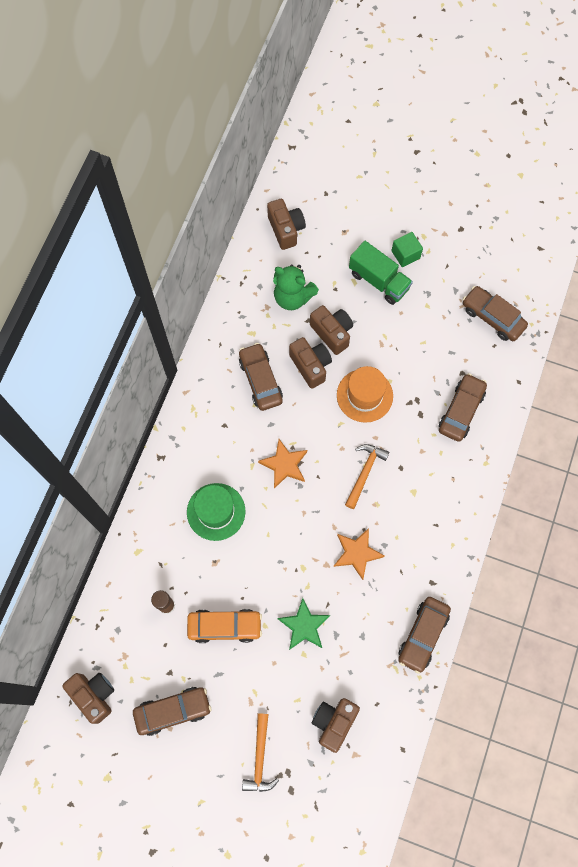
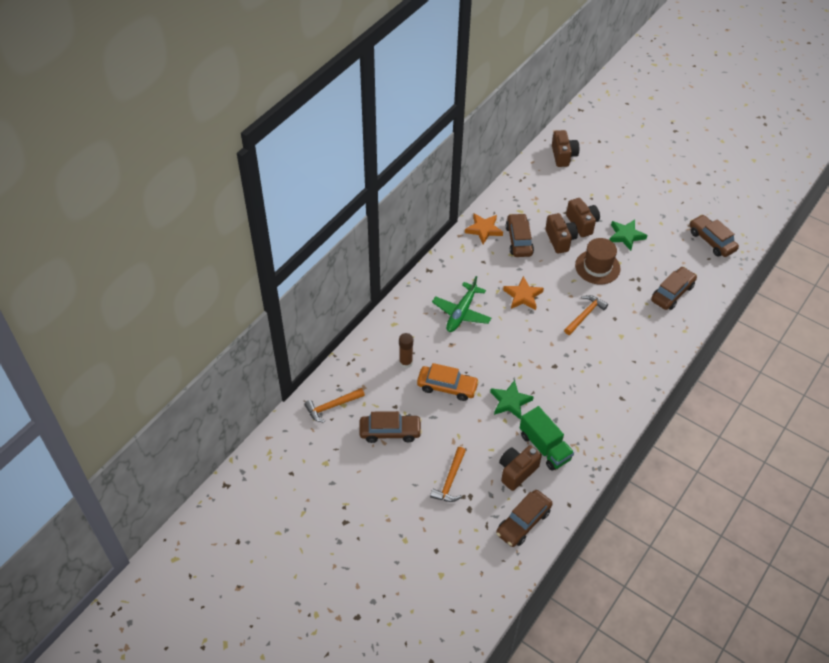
camera: 15 degrees right, 20 degrees down
(94, 695) = (332, 406): brown camera -> orange hammer
(216, 511) = (461, 313): green hat -> green plane
(292, 297) = (557, 196): green teddy bear -> none
(357, 553) = (565, 365): orange star -> orange star (483, 229)
(364, 395) = (597, 267): orange hat -> brown hat
(379, 280) = (626, 200): green truck -> green truck (544, 447)
(389, 337) = (626, 236): none -> green star
(405, 254) = (651, 189): green cube -> none
(423, 635) = (605, 431): brown car -> brown car (523, 522)

